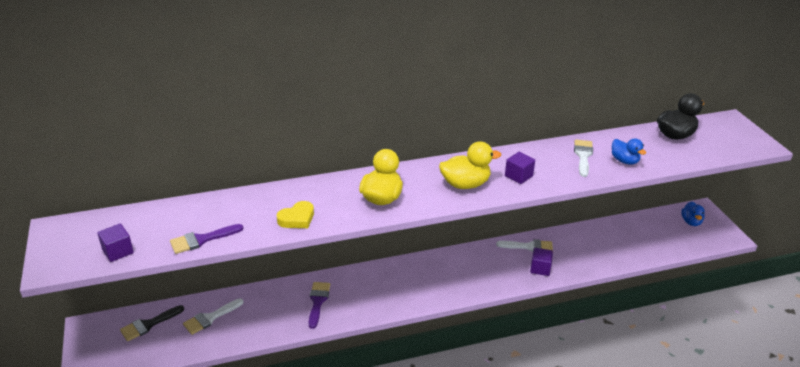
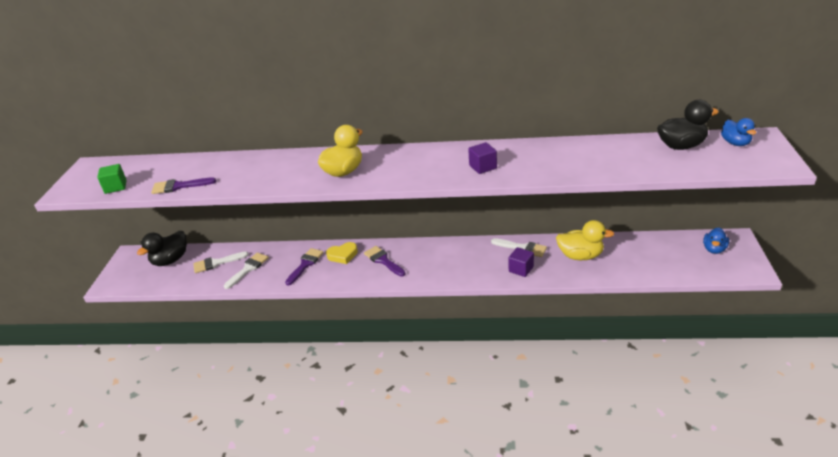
camera: 25 degrees right, 0 degrees up
(118, 251) = (115, 187): purple cube -> green cube
(148, 324) = (170, 260): black brush -> black duck
(297, 218) = (262, 179): yellow heart -> yellow heart (343, 255)
(400, 282) = (383, 260): none -> purple brush
(465, 184) = (426, 168): yellow duck -> yellow duck (580, 256)
(583, 156) = (563, 156): white brush -> white brush (248, 269)
(624, 161) = (604, 164): blue duck -> blue duck (735, 143)

